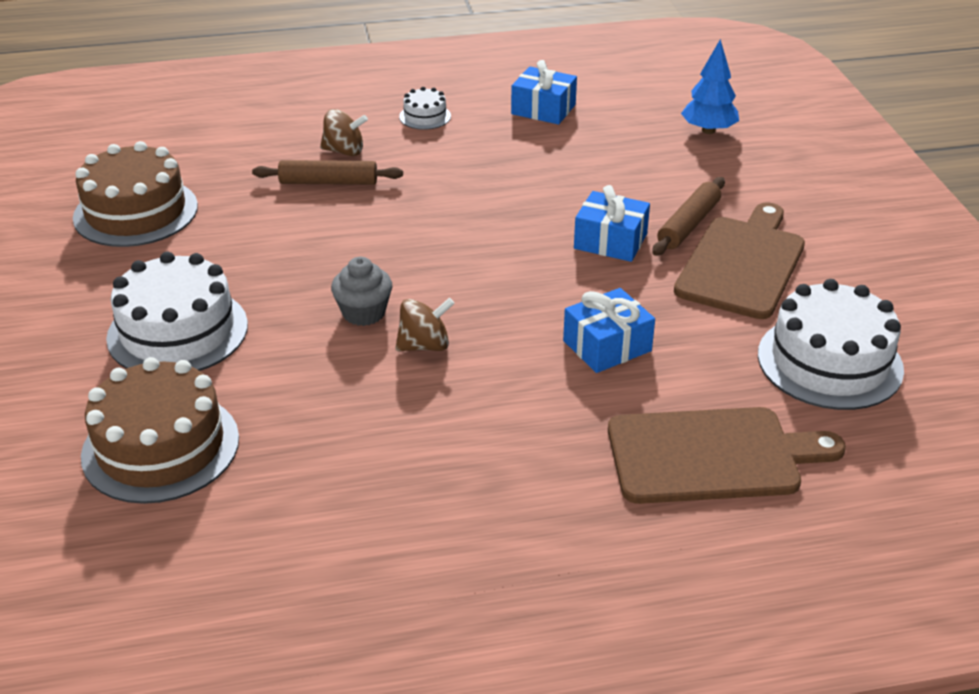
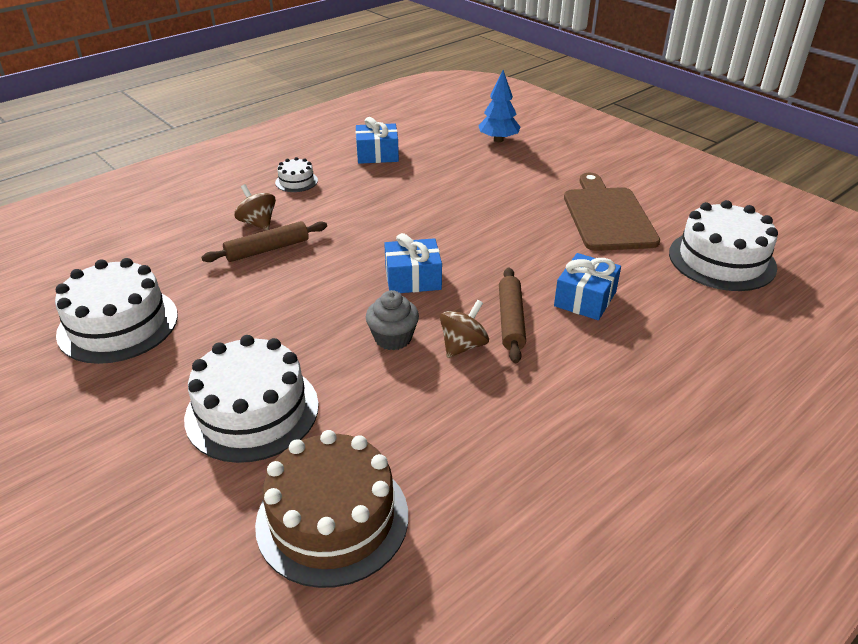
camera: 30 degrees left, 0 degrees up
(136, 212) = (118, 324): brown cake -> white cake
(344, 151) = (258, 223): brown spinning top -> brown spinning top turned 105 degrees counterclockwise
(610, 241) = (512, 228): blue gift -> blue gift (413, 278)
(688, 225) = (549, 202): brown rolling pin -> brown rolling pin (511, 320)
(711, 455) = (725, 348): brown cutting board -> none

